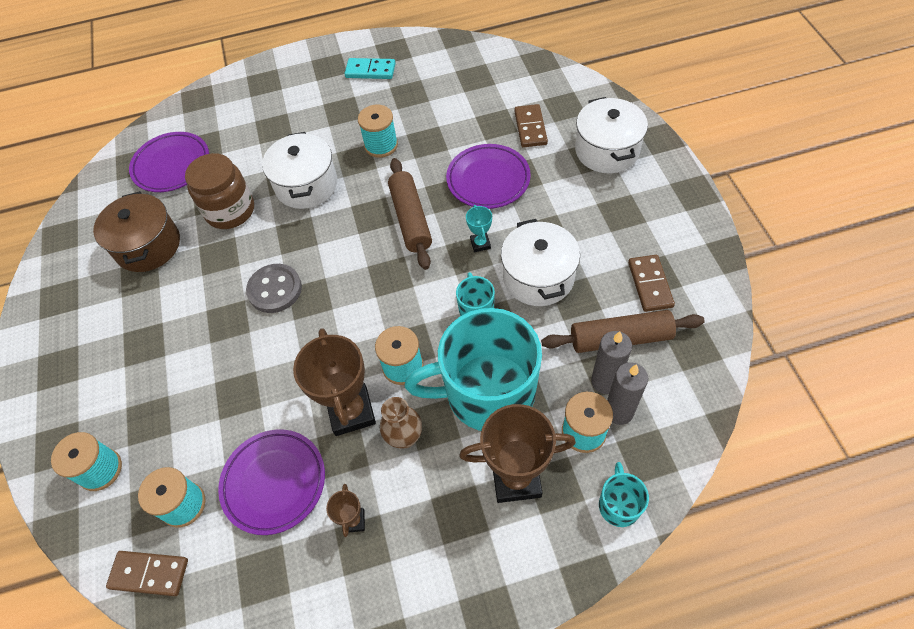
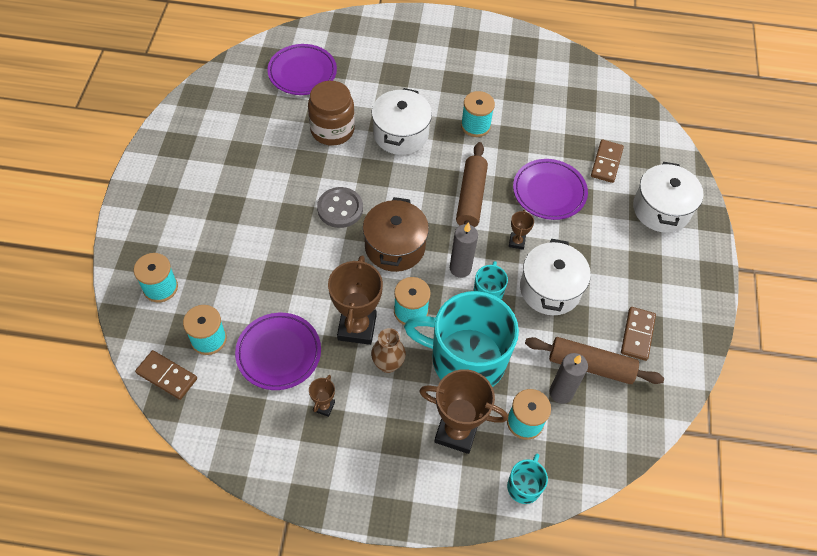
camera: 15 degrees right, 0 degrees up
(148, 246) = (258, 132): brown pot -> brown pot (395, 247)
(370, 71) = (496, 57): turquoise domino -> none
(480, 244) = (516, 242): turquoise trophy -> brown trophy
(619, 411) = (560, 420): grey candle -> grey candle (460, 268)

